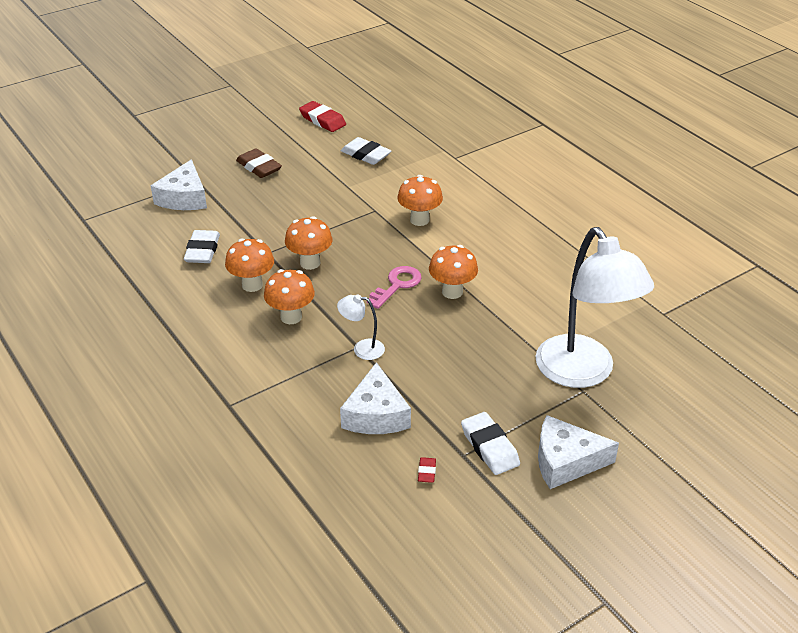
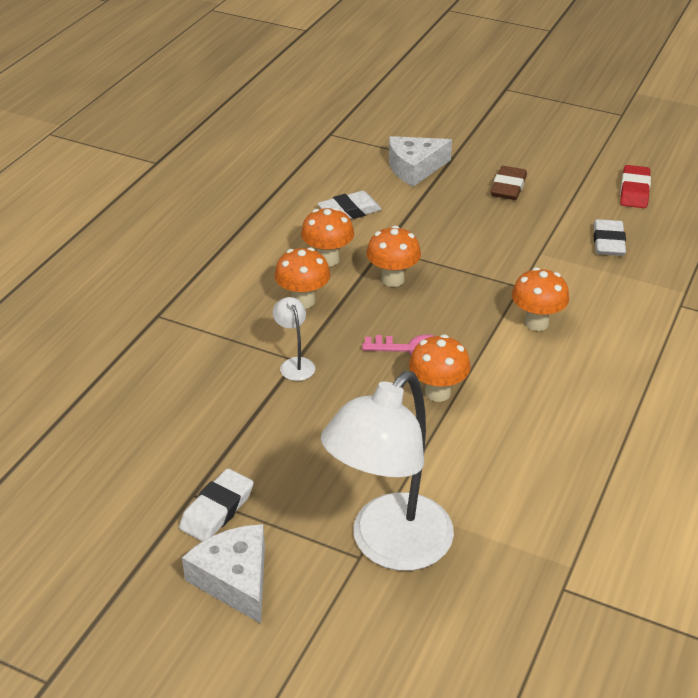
camera: 60 degrees right, 0 degrees up
(376, 414) = (209, 410): white cheese -> none
(427, 472) = (152, 476): red eraser -> none

